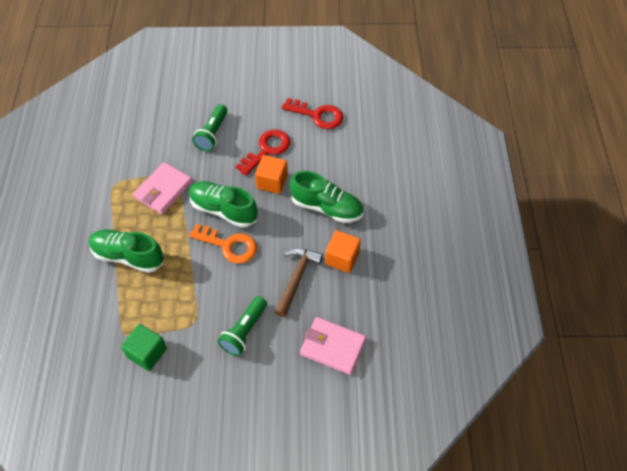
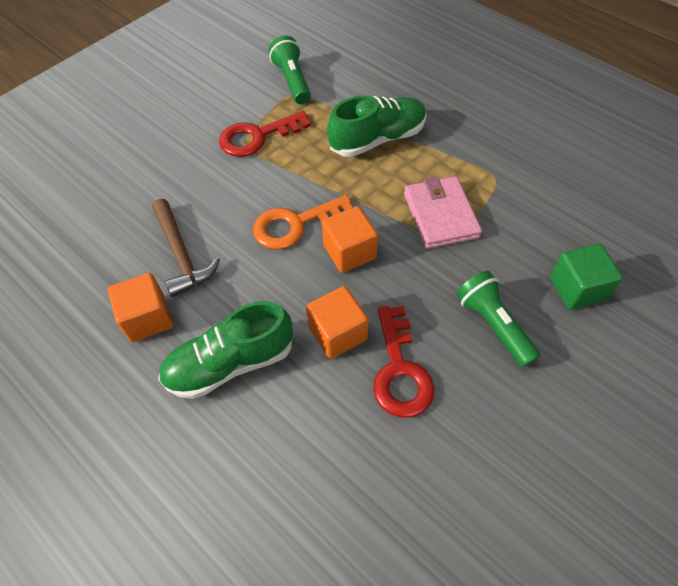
camera: 135 degrees right, 0 degrees up
(147, 353) = (255, 99): green cube -> green cube (577, 289)
(223, 210) = (349, 252): green shoe -> orange cube
(244, 331) = (186, 173): green flashlight -> green flashlight (292, 81)
(318, 115) = (404, 504): red key -> red key (257, 137)
(332, 347) = (77, 227): pink wallet -> none

